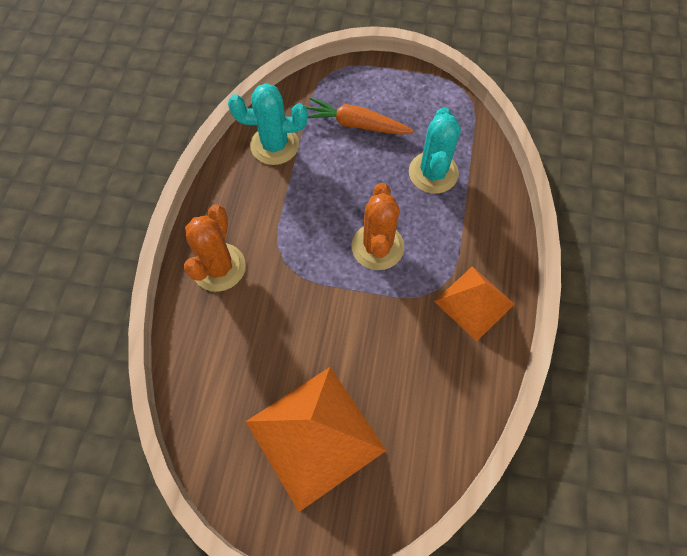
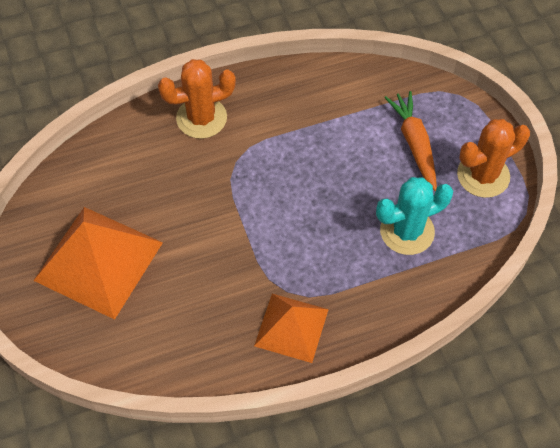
camera: 60 degrees right, 5 degrees down
(274, 145) = (345, 94): turquoise cactus -> none
(377, 247) = (297, 223): orange cactus -> orange cactus (483, 175)

